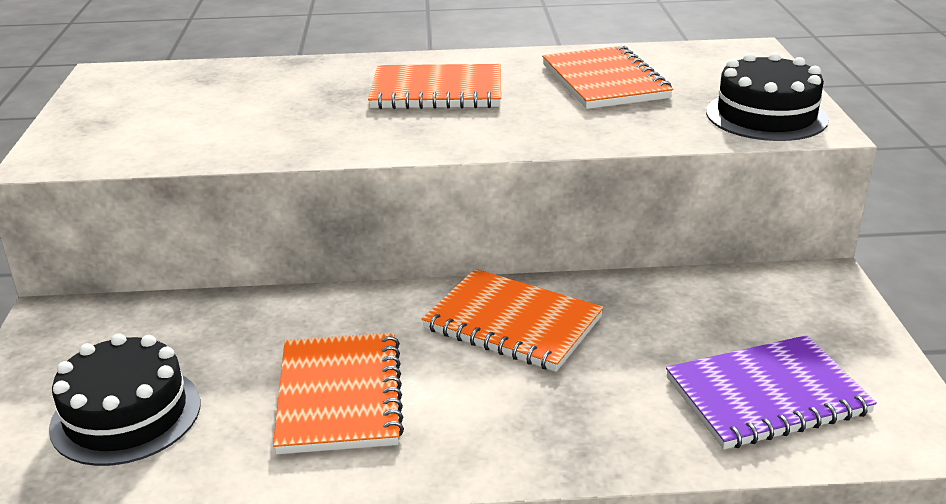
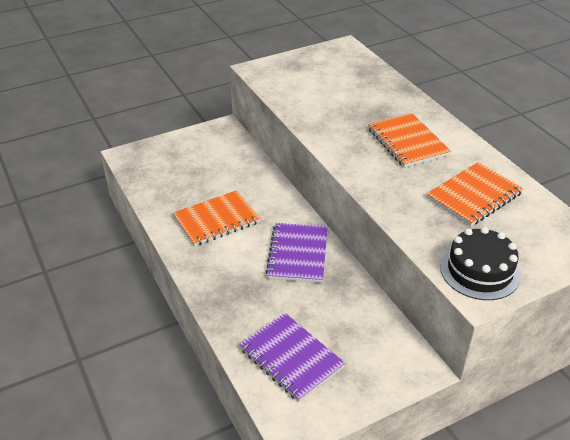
camera: 65 degrees right, 10 degrees up
(126, 414) = (178, 172): black cake -> none
(512, 323) = (298, 254): orange notebook -> purple notebook

